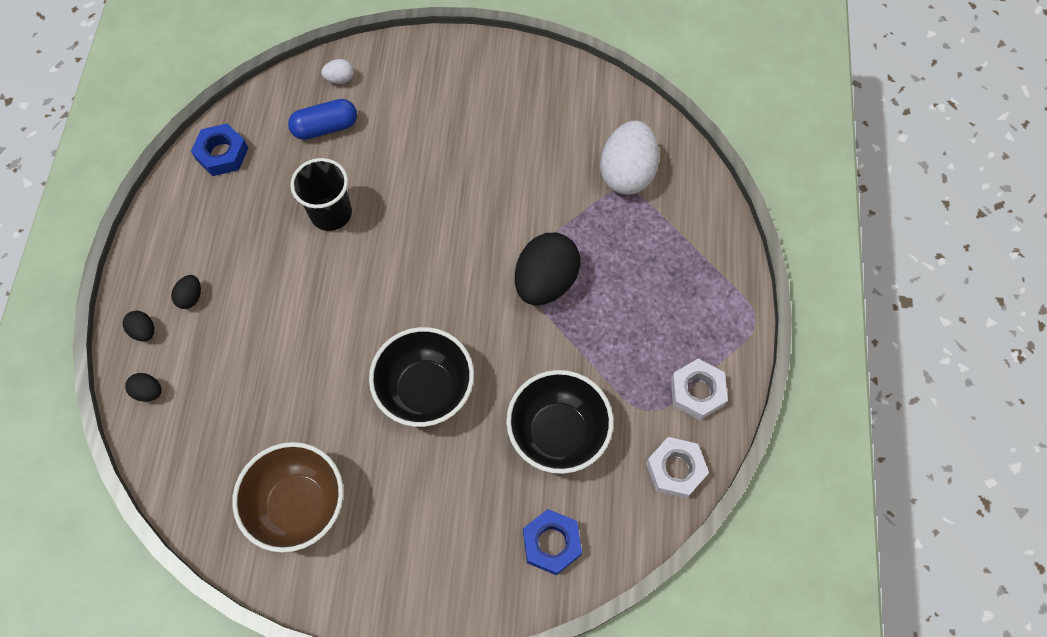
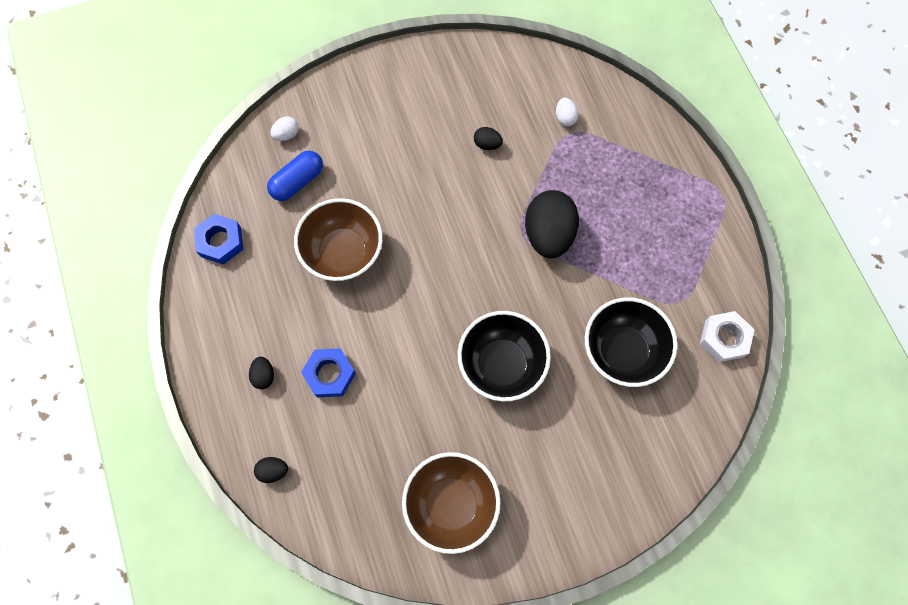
camera: 25 degrees left, 5 degrees up
(144, 331) = (240, 422): black egg -> black egg (487, 144)
(331, 213) = (343, 253): black cup -> brown bowl
(551, 543) = (662, 439): blue nut -> blue nut (330, 374)
(627, 173) = (565, 118): white egg -> white egg, size x0.44
(697, 392) = (709, 270): white nut -> none

